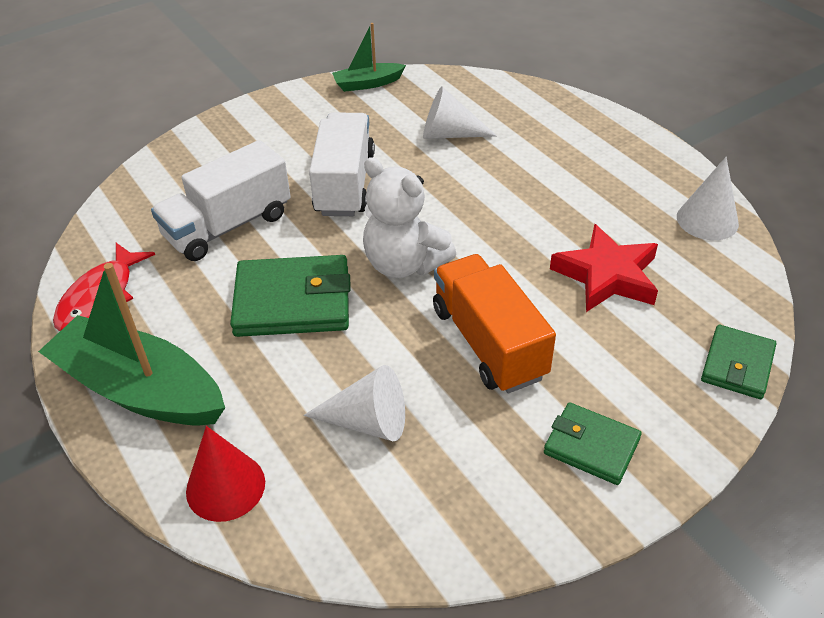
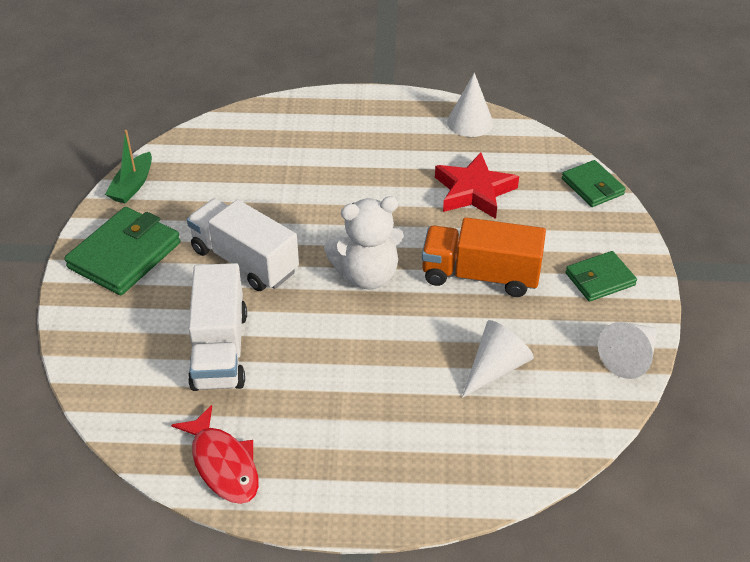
camera: 55 degrees left, 0 degrees up
(140, 389) = (354, 479): green boat -> none
(225, 486) = (490, 467): red cone -> none
(293, 301) = (346, 351): green wallet -> green wallet (124, 255)
(449, 134) = (252, 178): white cone -> white cone (630, 357)

